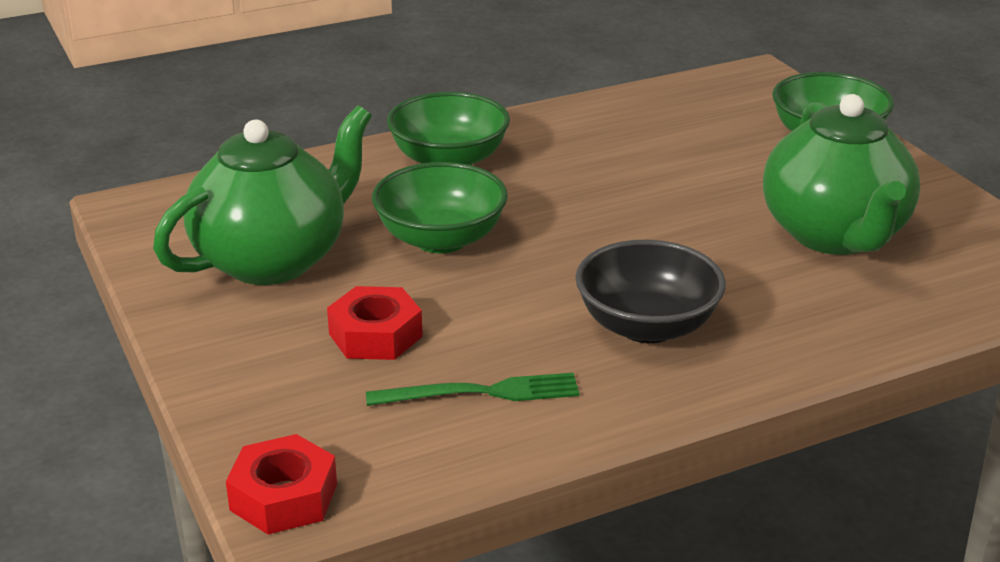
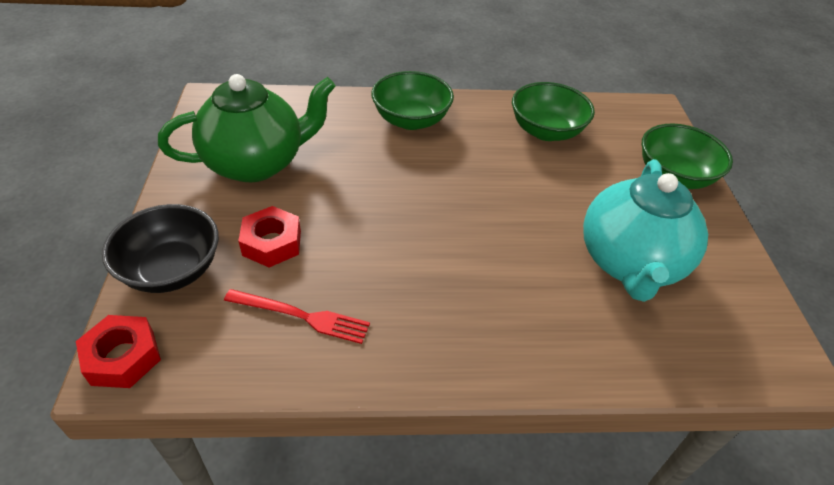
camera: 20 degrees right, 15 degrees up
(441, 239) = (364, 179): green bowl -> green bowl (546, 131)
(480, 393) = (300, 316): green fork -> red fork
(647, 326) = (446, 298): black bowl -> black bowl (172, 270)
(835, 235) = (629, 263): green teapot -> turquoise teapot

